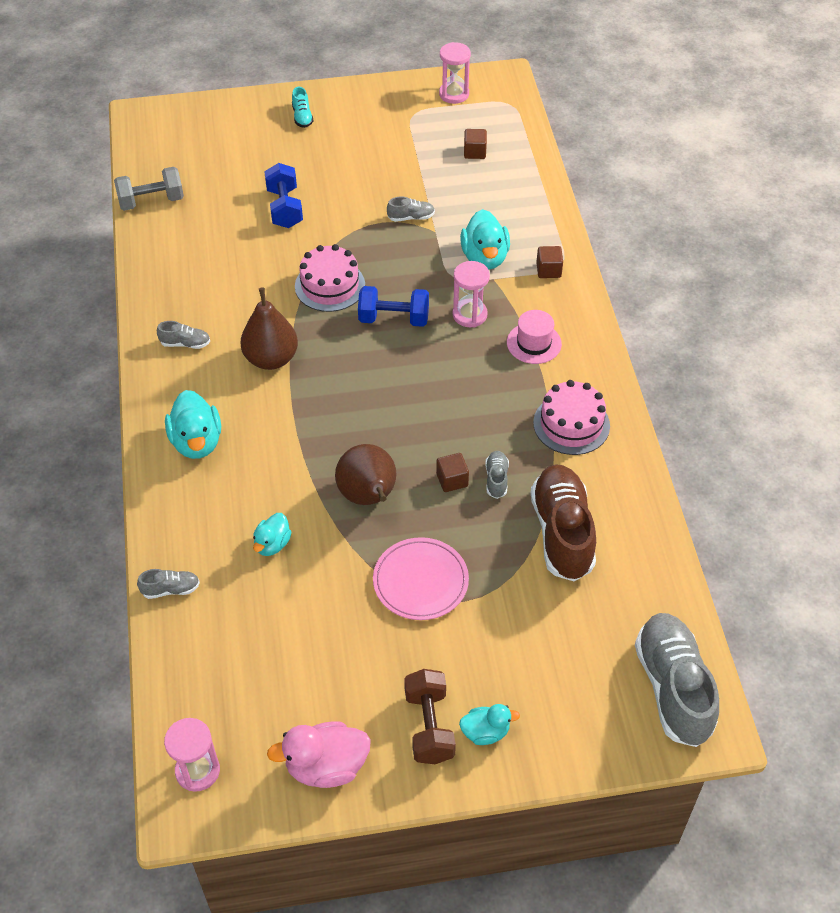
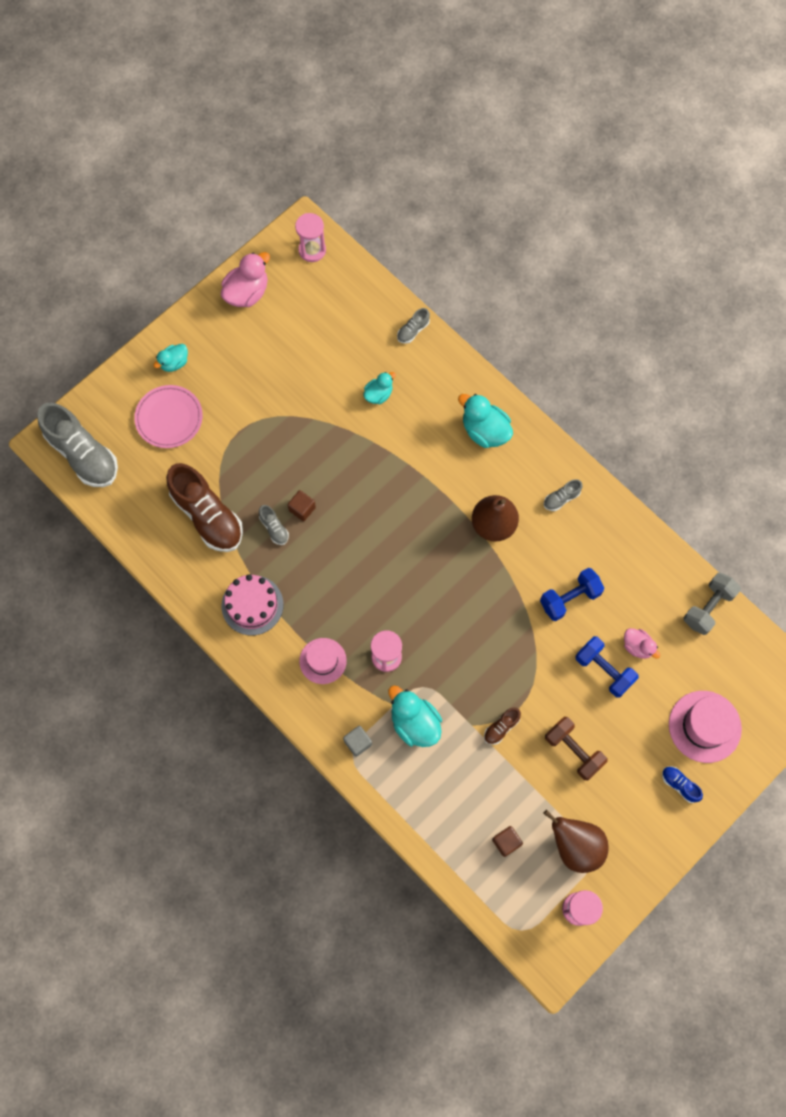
camera: 145 degrees right, 20 degrees up
(239, 208) = (637, 646): none -> pink duck
(243, 137) = (704, 726): none -> pink hat
(272, 544) = (378, 394): turquoise duck -> turquoise duck turned 60 degrees clockwise
(302, 117) = (679, 785): turquoise shoe -> blue shoe
(330, 285) = (507, 616): pink cake -> none
(368, 497) = (346, 463): brown pear -> brown pear (575, 845)
(394, 319) = (437, 616): blue dumbbell -> blue dumbbell (569, 598)
(411, 217) = (501, 727): grey shoe -> brown shoe
(420, 581) = (272, 427): pink plate -> pink plate (169, 418)
(429, 726) = (207, 347): brown dumbbell -> brown dumbbell (573, 750)
(548, 270) = (358, 742): brown cube -> grey cube

